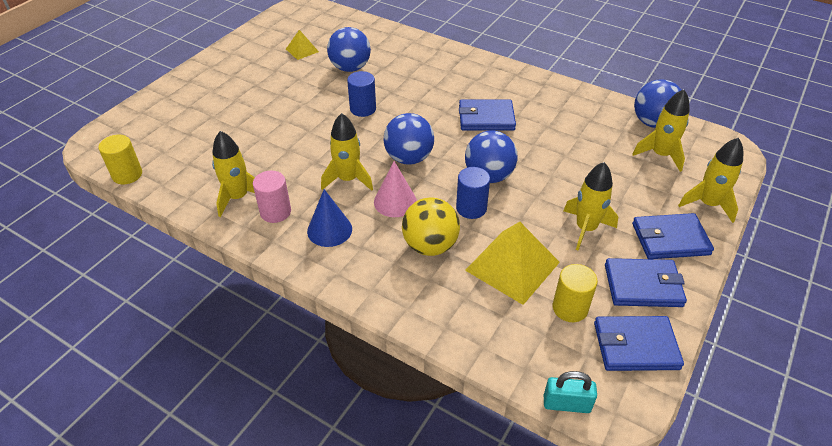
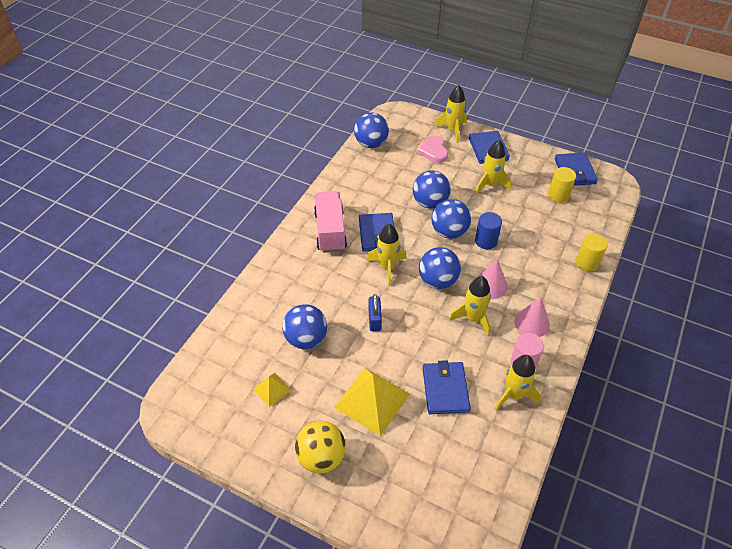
camera: 95 degrees left, 5 degrees up
(127, 175) = (508, 504): yellow cylinder -> yellow cylinder (587, 262)
(329, 230) = (532, 323): blue cone -> pink cone
(363, 109) = (374, 320): blue cylinder -> blue padlock
(430, 246) = (529, 262): yellow ball -> yellow ball (321, 457)
(491, 86) = (330, 231): none -> pink truck
(512, 266) = (533, 220): yellow pyramid -> yellow pyramid (372, 400)
(542, 165) = (430, 203): none -> blue ball
(566, 404) = (623, 200): turquoise padlock -> none
(643, 285) = (530, 164): blue wallet -> blue wallet (445, 389)
(651, 179) = (433, 151): none -> pink heart
(660, 155) = (407, 144): yellow rocket -> yellow rocket (387, 267)

